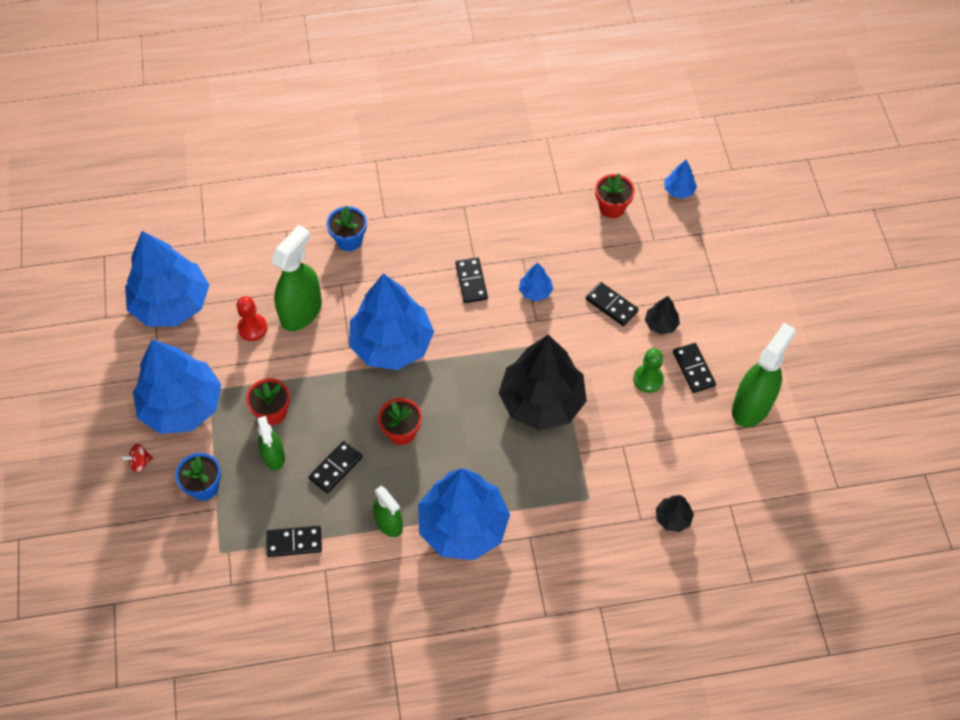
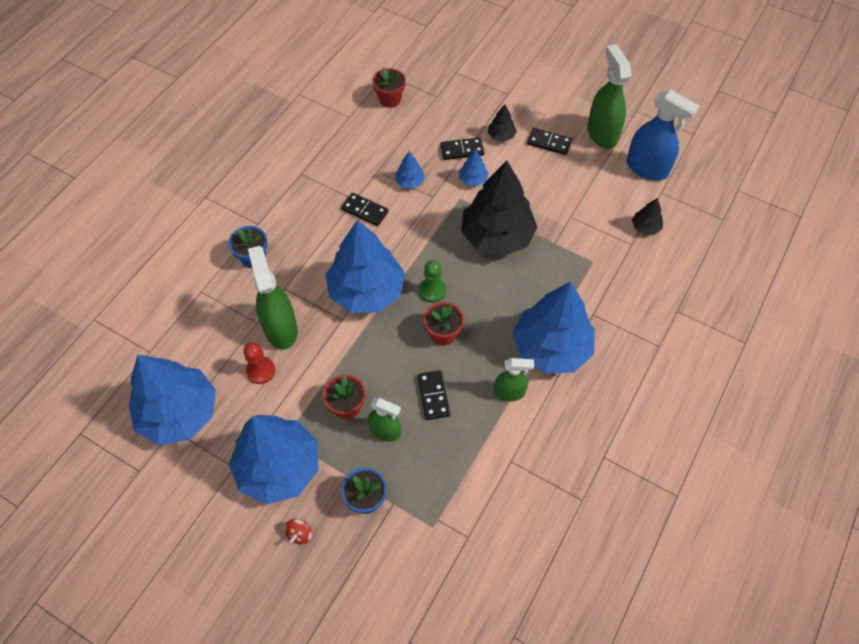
camera: 50 degrees left, 0 degrees up
(294, 542) = (470, 467): black domino -> none
(648, 379) = (534, 170): green pawn -> green pawn (432, 291)
(679, 190) = (414, 59): blue tree -> blue tree (473, 179)
(748, 473) = (647, 168): none -> blue spray bottle

